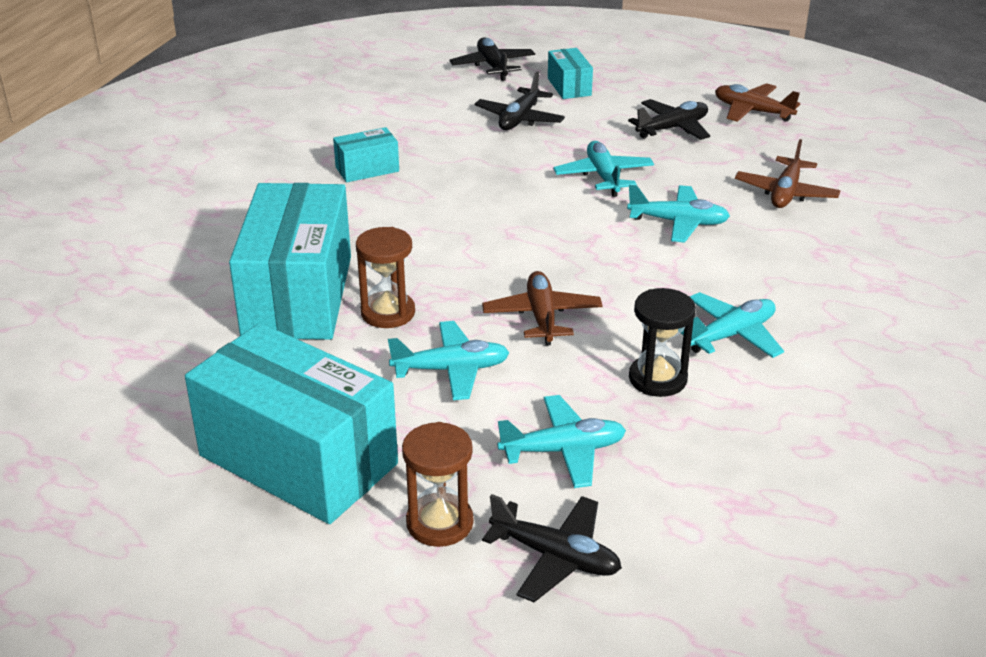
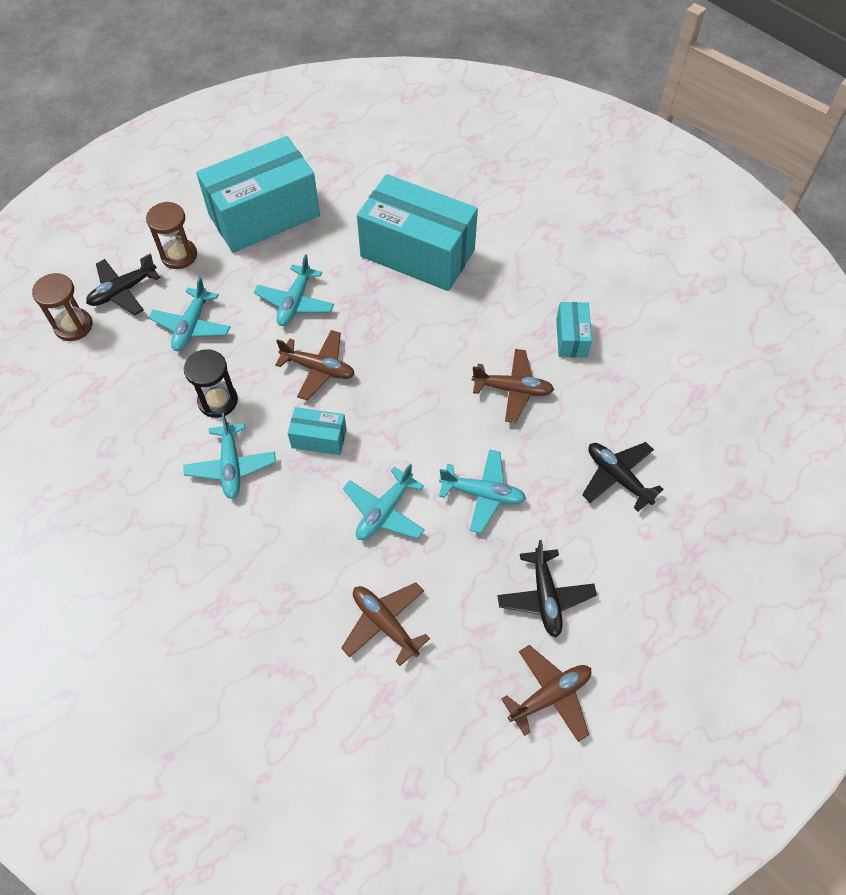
camera: 115 degrees right, 25 degrees up
(388, 313) = (372, 291): brown hourglass -> brown hourglass (73, 326)
(464, 187) = (512, 389): none -> brown plane
(493, 66) = (744, 502): black plane -> none
(569, 87) = (671, 550): turquoise box -> turquoise box (319, 438)

